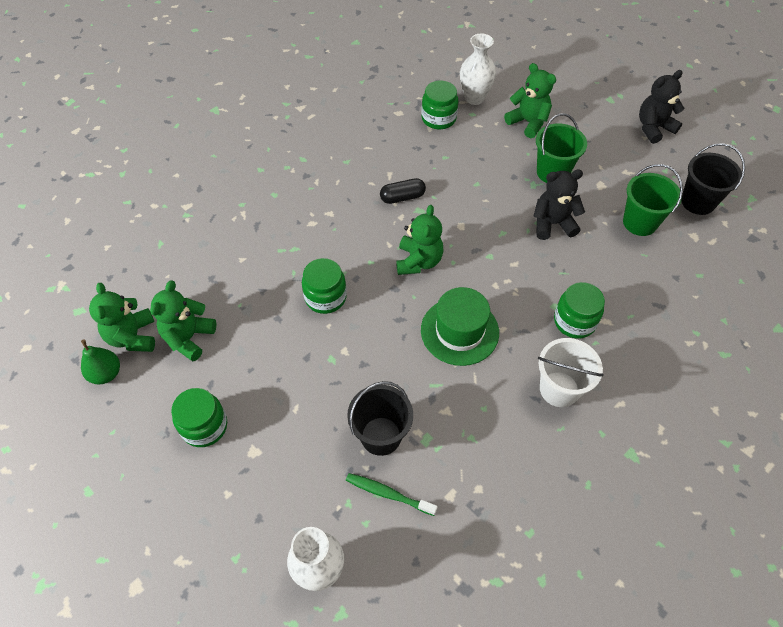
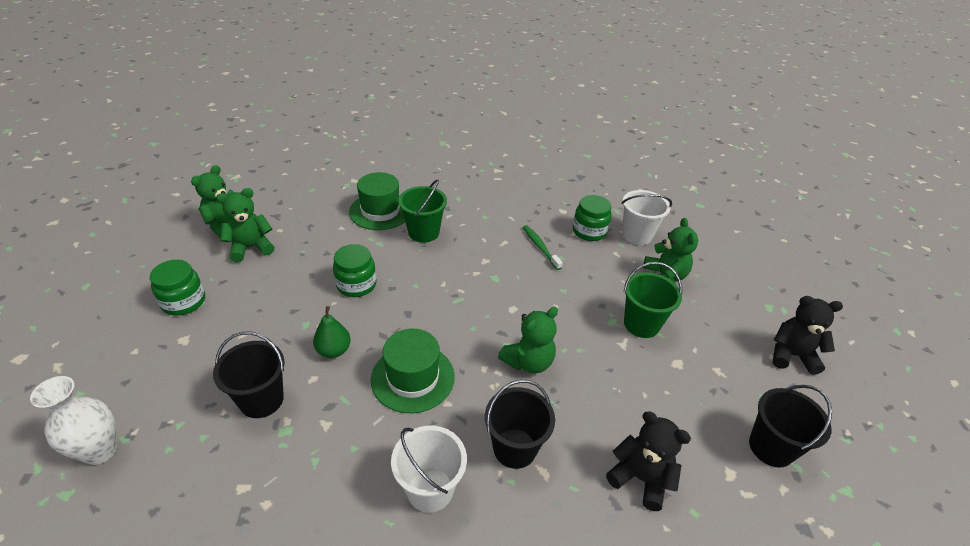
camera: 40 degrees right, 15 degrees down
(106, 374) = (186, 234): green pear -> green pear (334, 350)
(254, 219) = (380, 211): none -> green hat
(388, 494) = (209, 444): green toothbrush -> green toothbrush (540, 247)
(402, 197) = (494, 262): black capsule -> none
(418, 261) = (449, 309): green teddy bear -> green teddy bear (528, 362)
(474, 98) = (637, 235): white vase -> white bucket
(552, 224) = (592, 360): black teddy bear -> black teddy bear (640, 478)
(574, 321) = (514, 448): green jar -> black bucket
(639, 222) = (681, 419): green bucket -> green bucket (423, 232)

